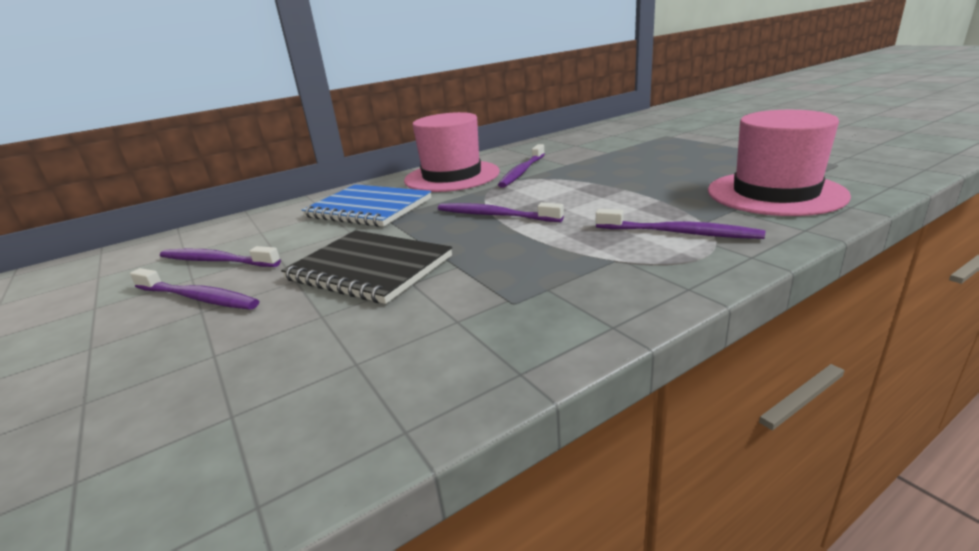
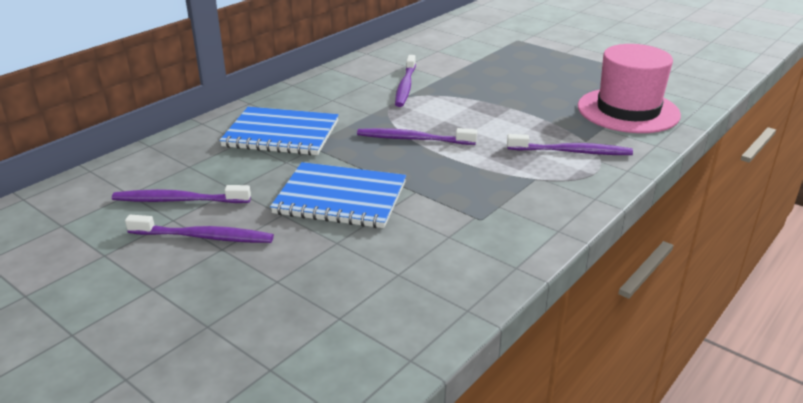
camera: 20 degrees left, 5 degrees up
(369, 268) = (340, 198): black notebook -> blue notebook
(452, 176) = (337, 92): pink hat -> none

